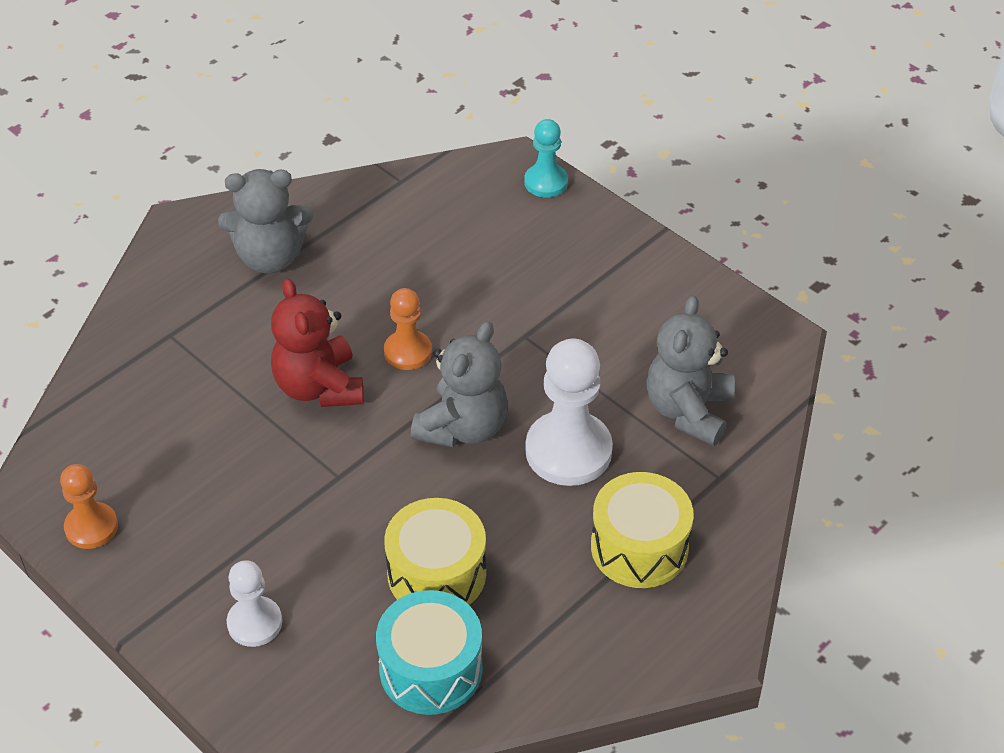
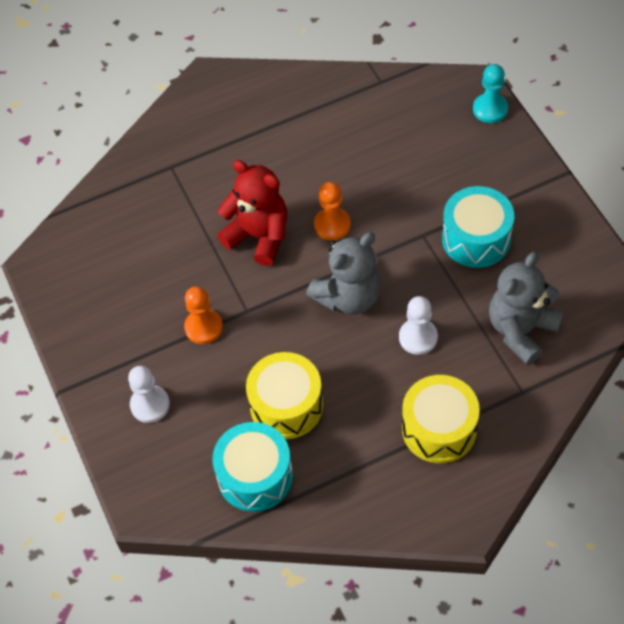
camera: 25 degrees right, 10 degrees up
(91, 527) = (68, 301): orange pawn -> orange pawn (203, 327)
(270, 257) = (262, 122): grey teddy bear -> none
(319, 387) = (259, 236): red teddy bear -> red teddy bear turned 120 degrees clockwise
(568, 451) = (418, 337): white pawn -> white pawn, size x0.58
(590, 324) = (476, 239): none -> turquoise drum

